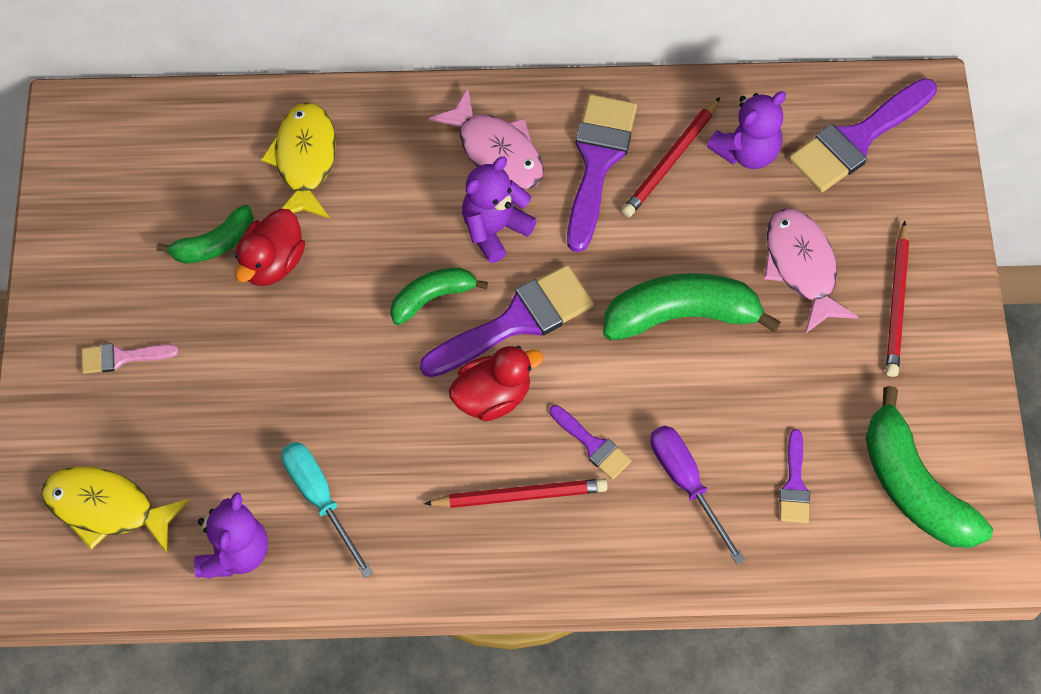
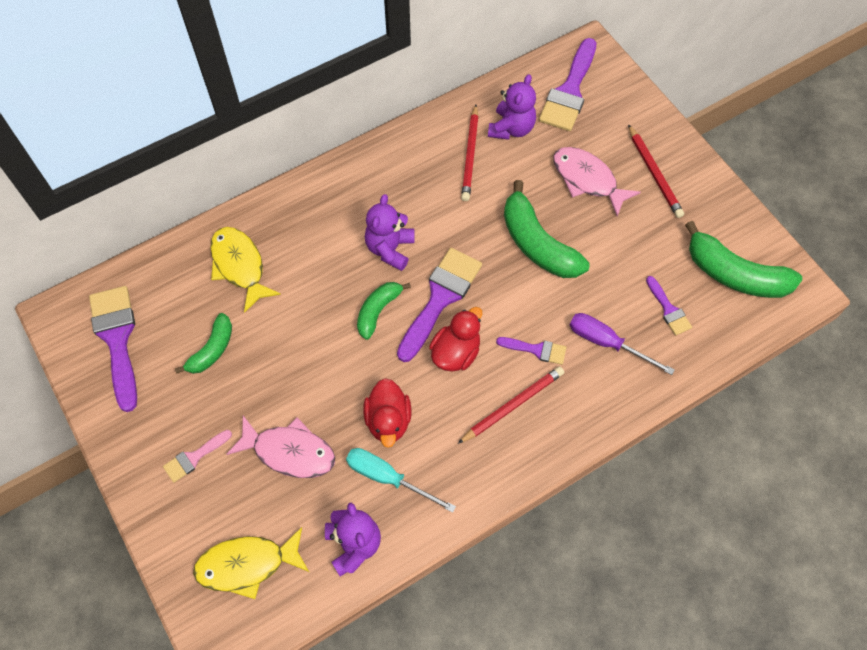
camera: 30 degrees left, 0 degrees up
(272, 263) = (259, 342): red duck -> red duck (388, 420)
(496, 151) = (360, 201): pink fish -> pink fish (289, 451)
(597, 161) = (427, 177): purple brush -> purple brush (117, 339)
(681, 315) = (537, 244): green banana -> green banana turned 90 degrees counterclockwise

